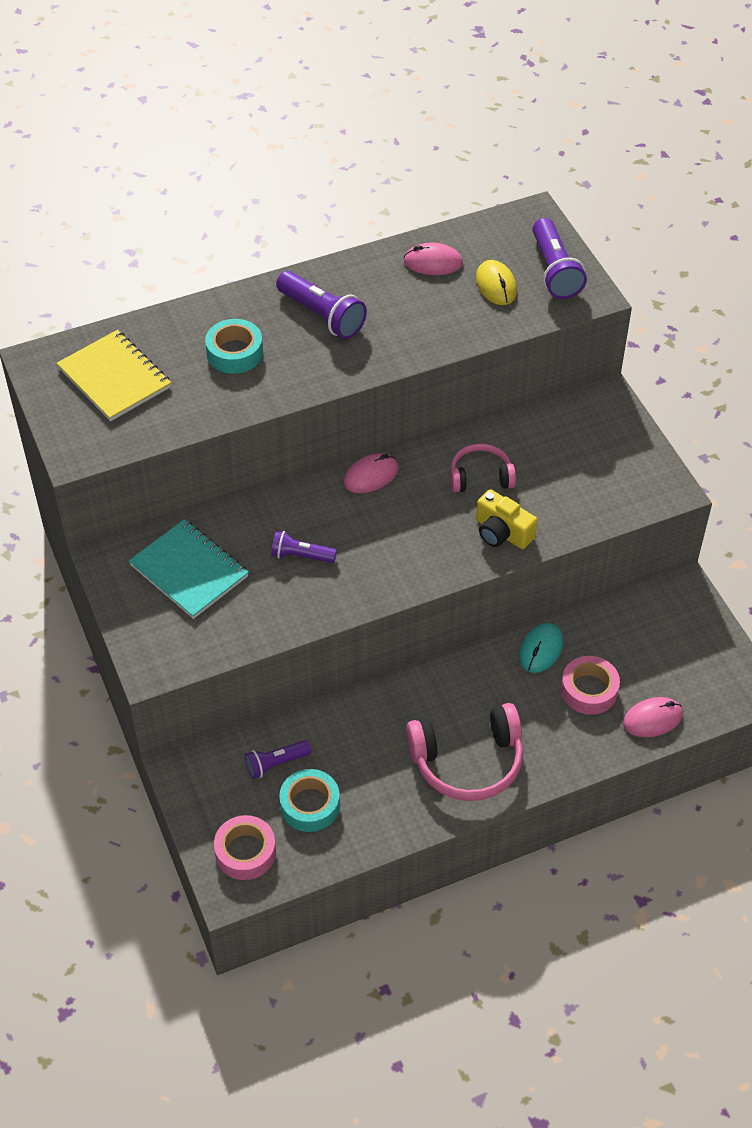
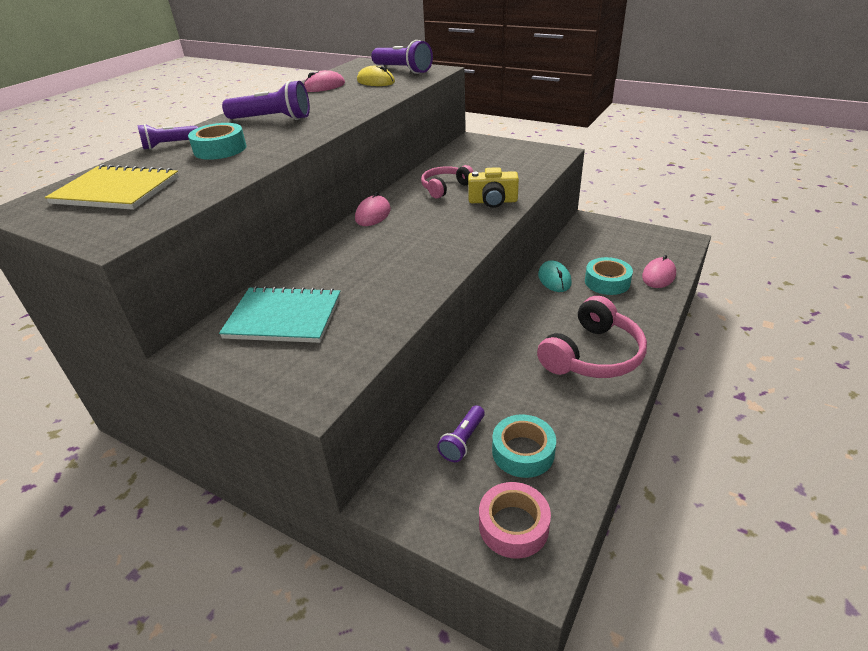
camera: 35 degrees left, 15 degrees down
(301, 556) = (370, 268): purple flashlight -> purple flashlight (169, 145)
(589, 690) = (607, 282): pink tape -> turquoise tape

